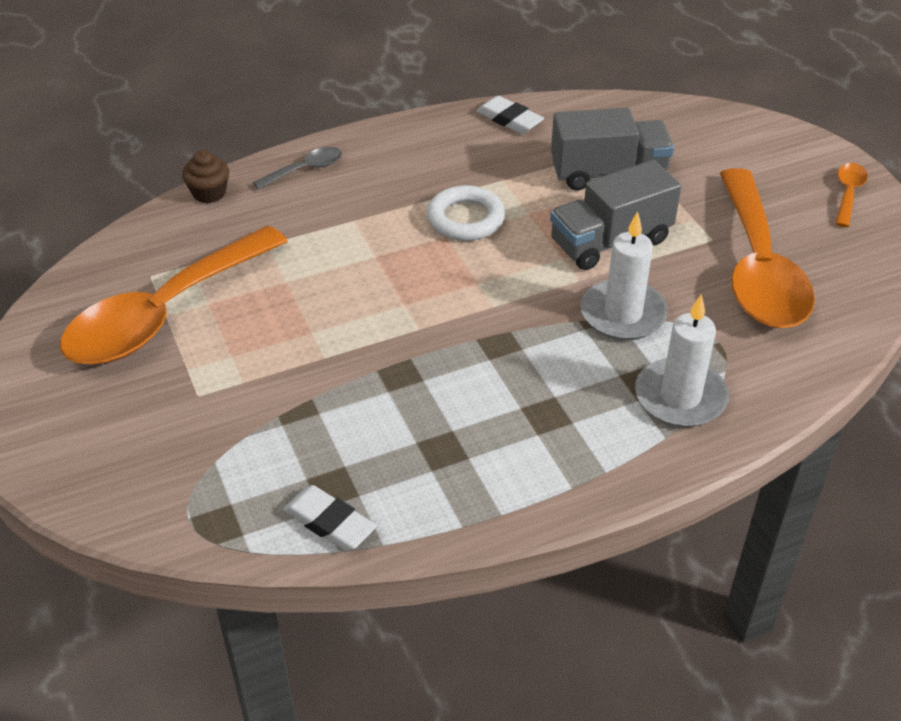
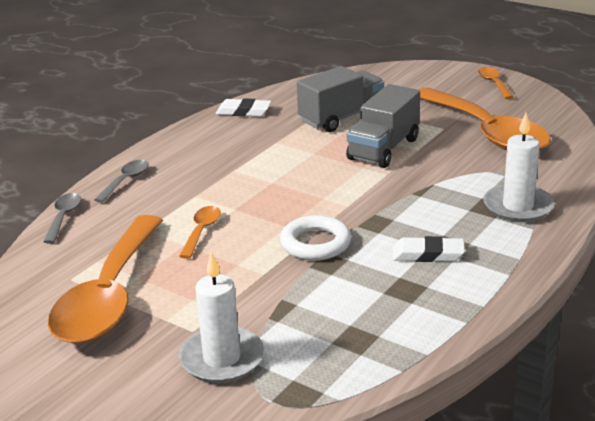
camera: 30 degrees left, 15 degrees down
(209, 193) = (63, 217): brown cupcake -> grey spoon
(317, 272) = (202, 231): none -> orange spoon
(329, 522) = (377, 359): white eraser -> white eraser (428, 254)
(465, 219) = (275, 169): white ring -> white ring (315, 243)
(623, 314) = (435, 180): white candle -> white candle (222, 359)

